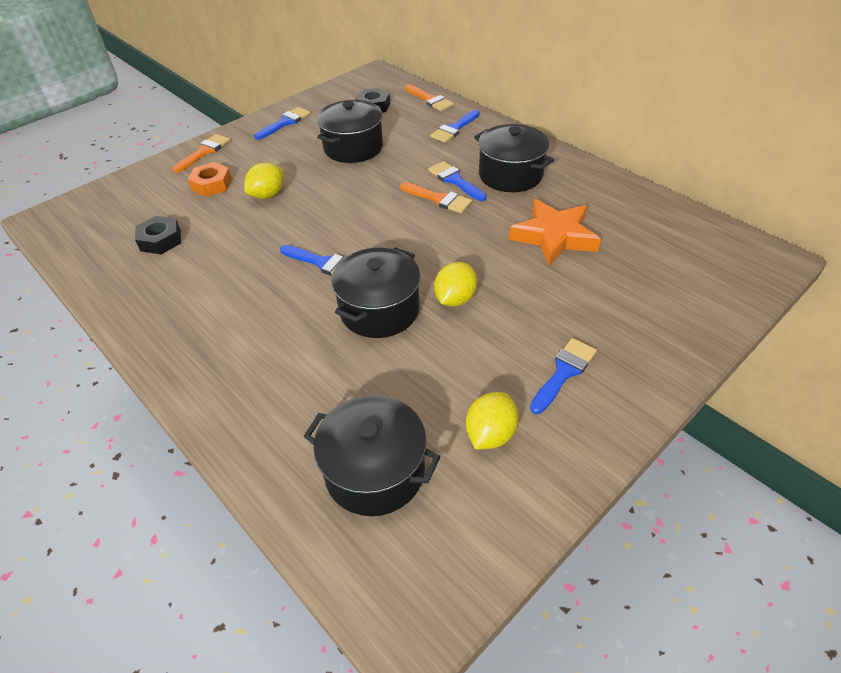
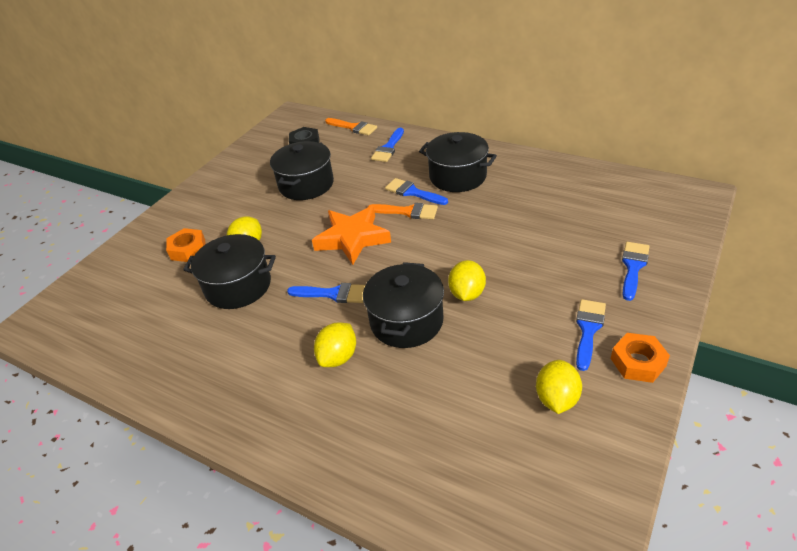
camera: 15 degrees left, 5 degrees down
(160, 240) = (164, 314): black nut -> none
(204, 152) = (164, 221): orange brush -> none
(285, 123) = (229, 176): blue brush -> blue brush (633, 267)
(295, 327) = (338, 357): none -> yellow lemon
(375, 471) = (477, 461): black pot -> black pot (238, 286)
(554, 237) = (521, 219): orange star -> orange star (352, 238)
(600, 423) = (638, 362): none -> orange nut

